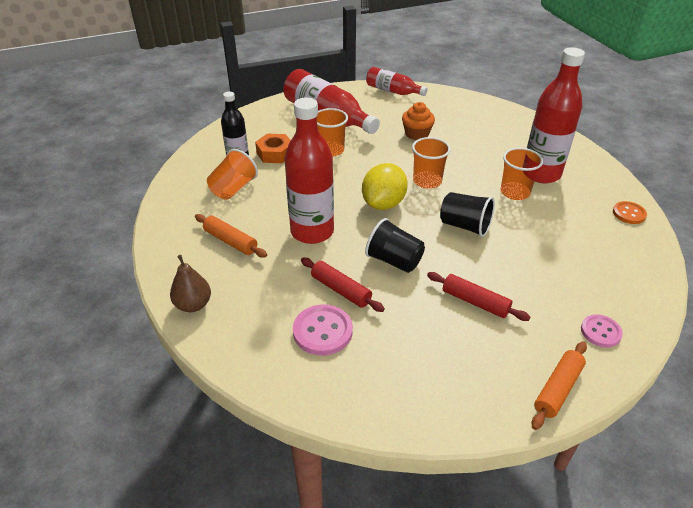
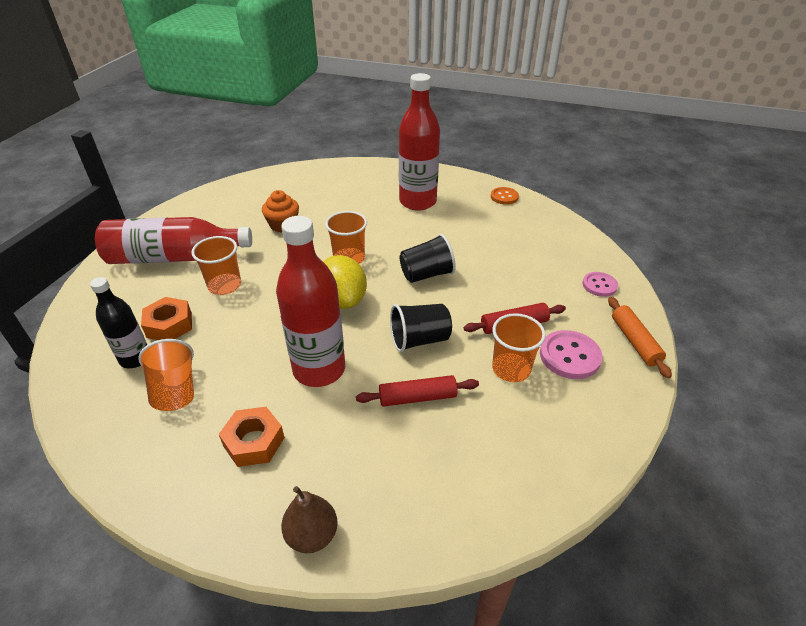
camera: 50 degrees left, 0 degrees up
(230, 241) = (254, 442): orange rolling pin -> orange nut
(322, 331) = (456, 443): pink button -> pink button (569, 356)
(393, 91) = (206, 199): red bottle -> none
(515, 192) = (421, 226): orange cup -> orange cup (511, 369)

